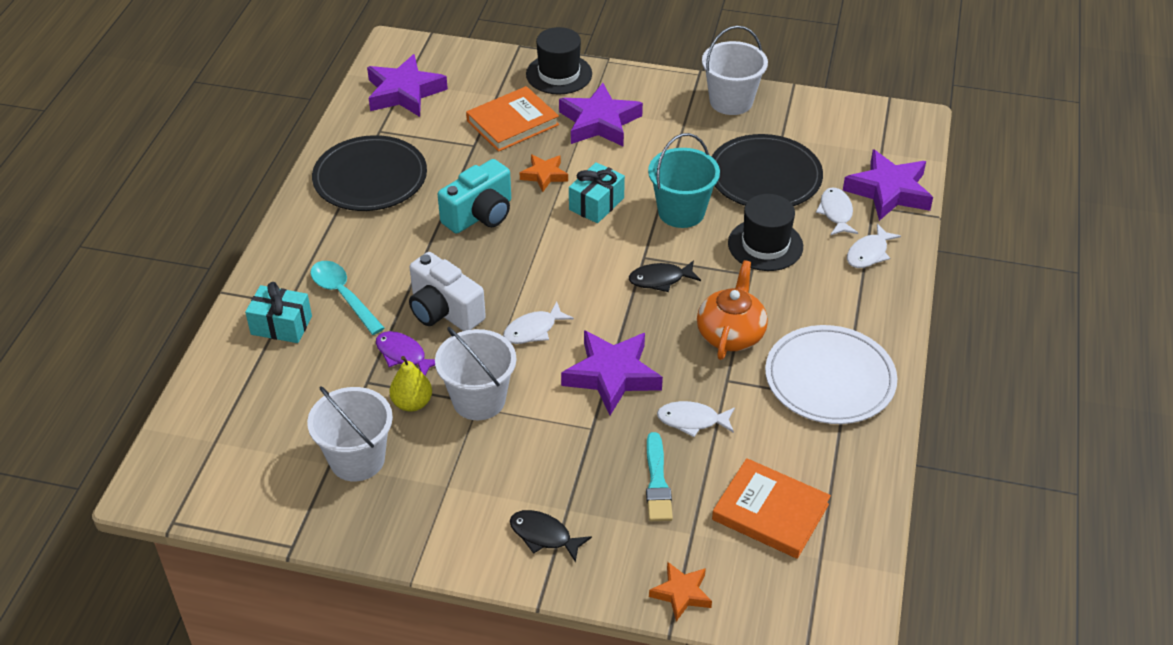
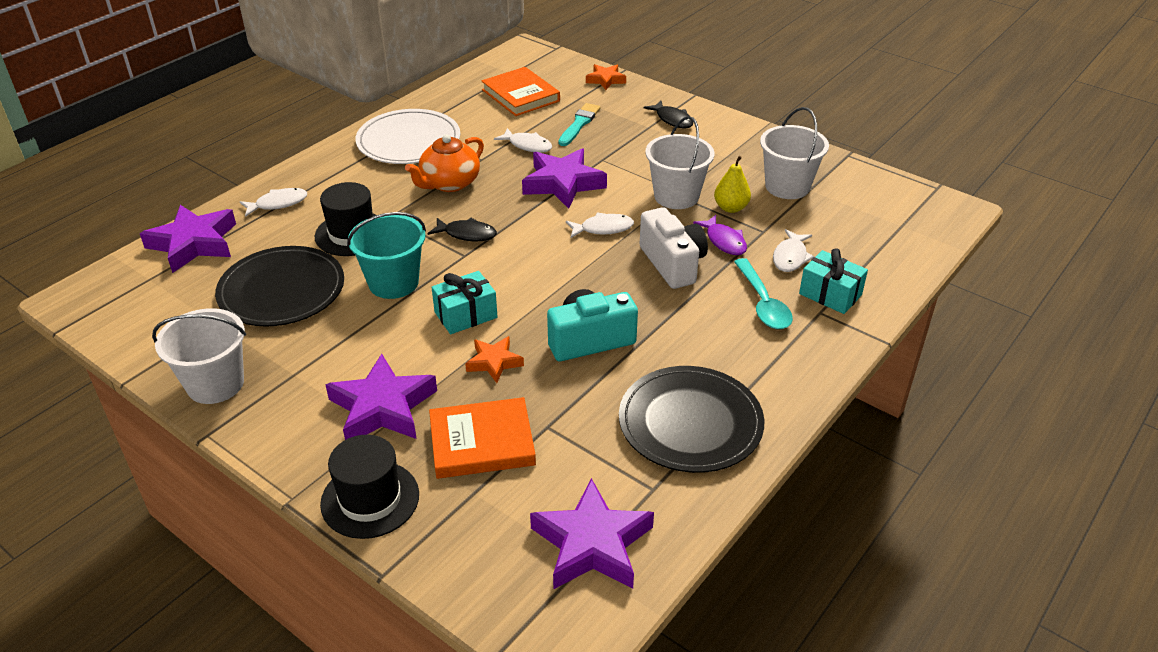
camera: 155 degrees left, 5 degrees down
(836, 212) = (261, 240): white fish -> white fish (790, 257)

